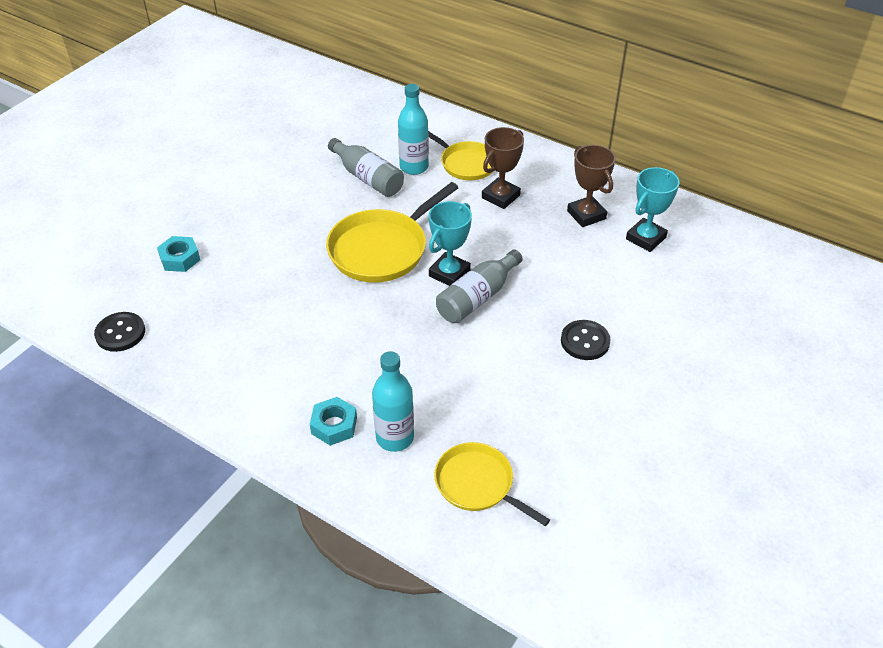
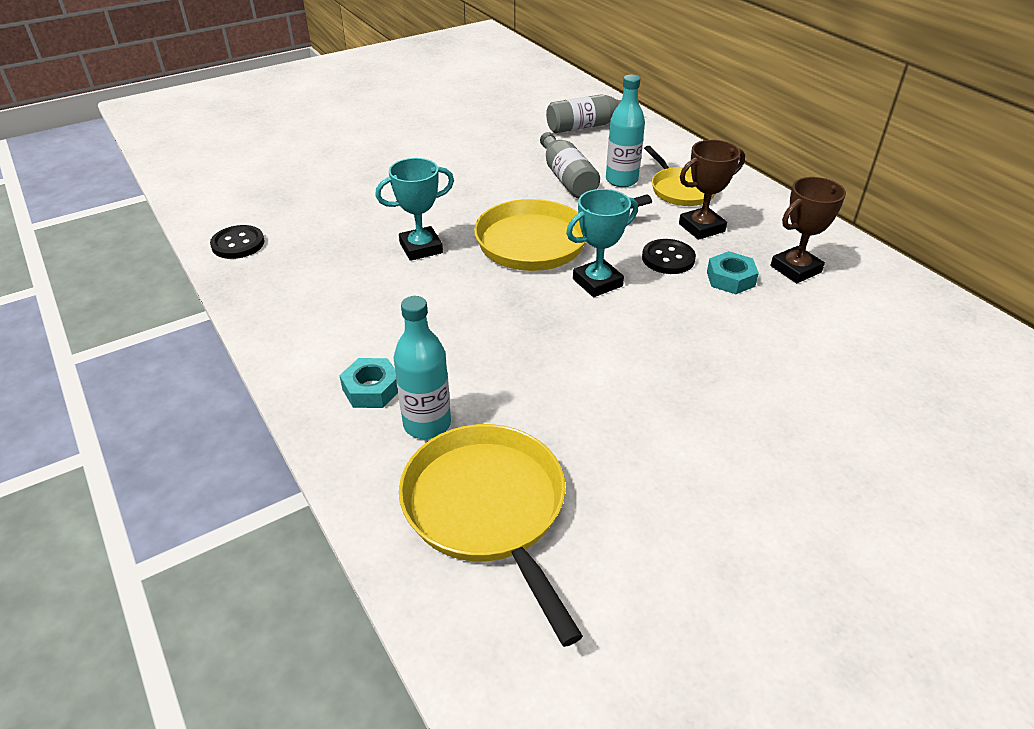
camera: 25 degrees right, 5 degrees down
(180, 258) = (338, 199): turquoise nut -> turquoise nut (730, 279)
(477, 297) = (614, 314): grey bottle -> grey bottle (587, 126)
(478, 484) = (488, 509): yellow pan -> yellow pan, size x1.57
(585, 341) = (719, 397): black button -> black button (668, 258)
(586, 215) = (795, 269): brown trophy -> brown trophy turned 60 degrees clockwise
(645, 238) = (861, 311): turquoise trophy -> turquoise trophy (421, 248)

